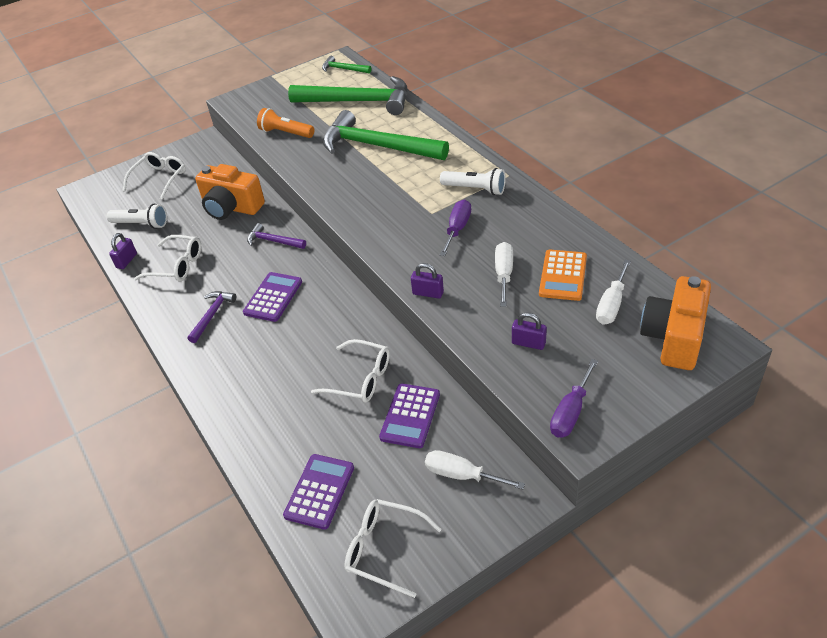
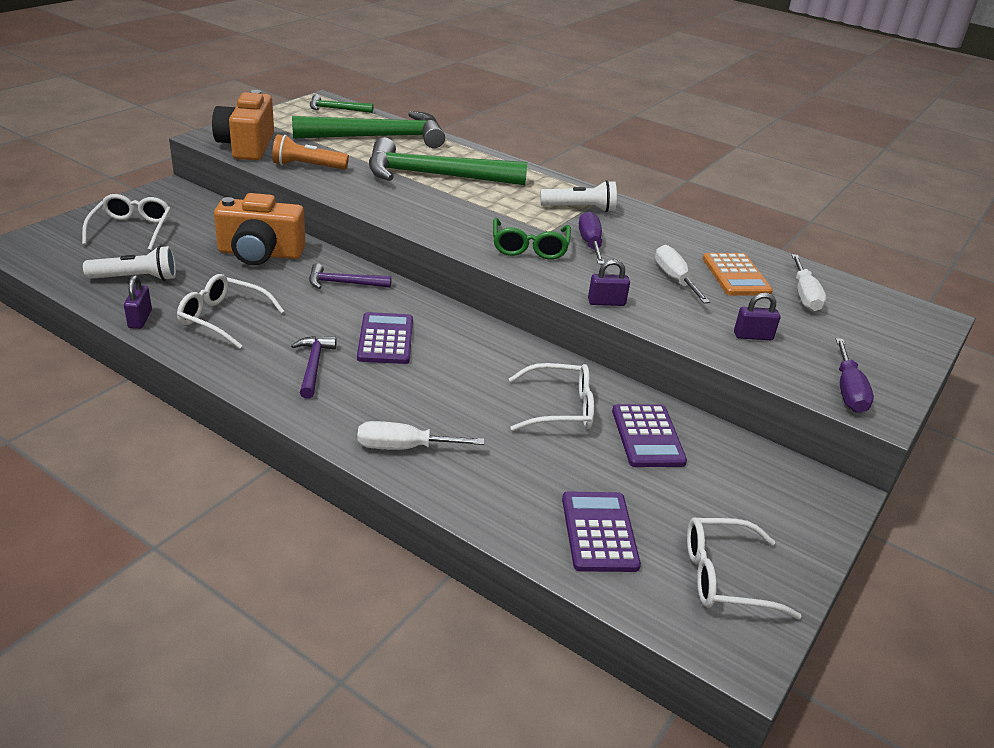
camera: 30 degrees left, 10 degrees down
(177, 266) = (223, 318): white glasses -> white glasses turned 150 degrees counterclockwise
(404, 229) = (529, 247): none -> green glasses
(462, 475) = (751, 484): white screwdriver -> white screwdriver (404, 447)
(674, 337) = (886, 317): orange camera -> orange camera (247, 146)

